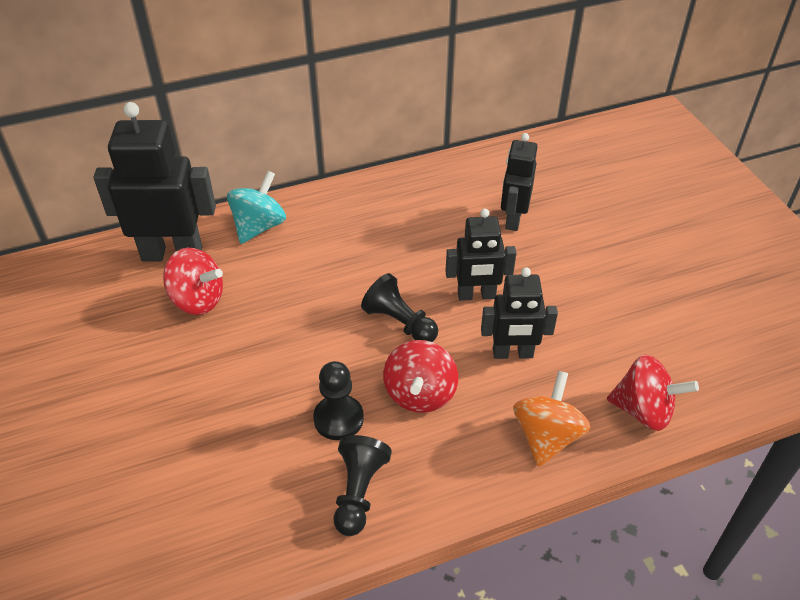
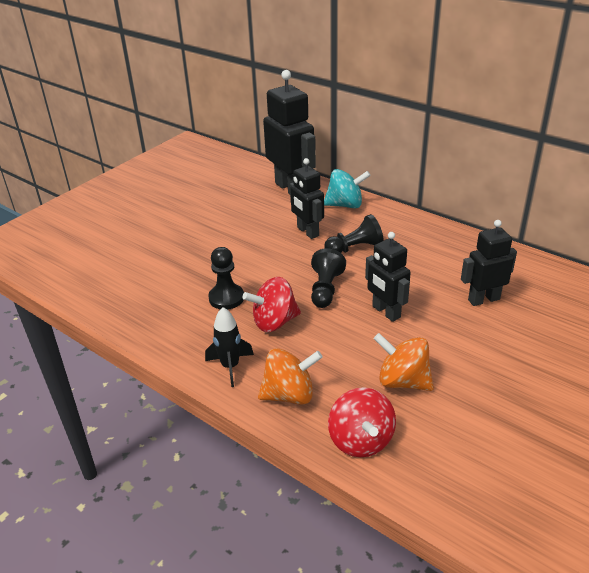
camera: 60 degrees right, 10 degrees down
(198, 300) = (266, 212): red spinning top -> none
(358, 492) = (179, 328): black pawn -> black pawn (355, 248)
(466, 470) = (230, 366): none -> black rocket
(512, 353) = (349, 350): black robot -> black robot (307, 232)
(584, 337) = (402, 381): none -> orange spinning top

